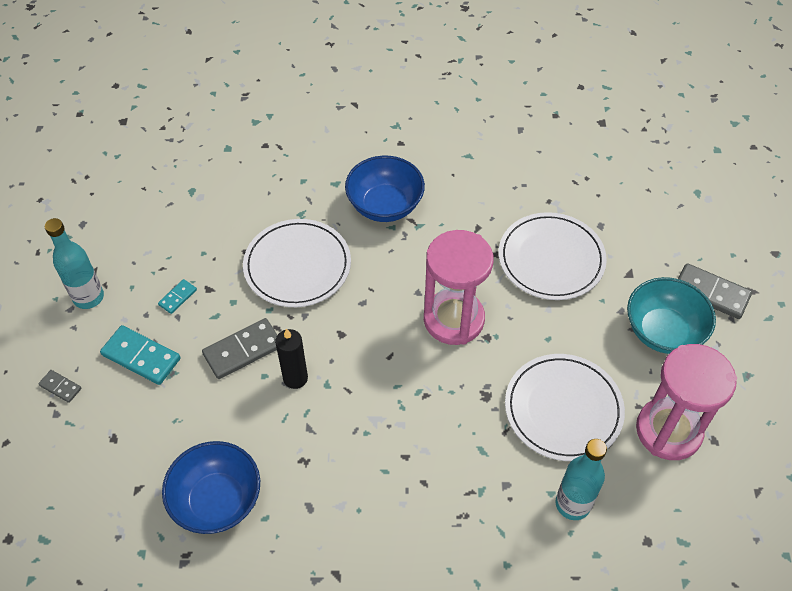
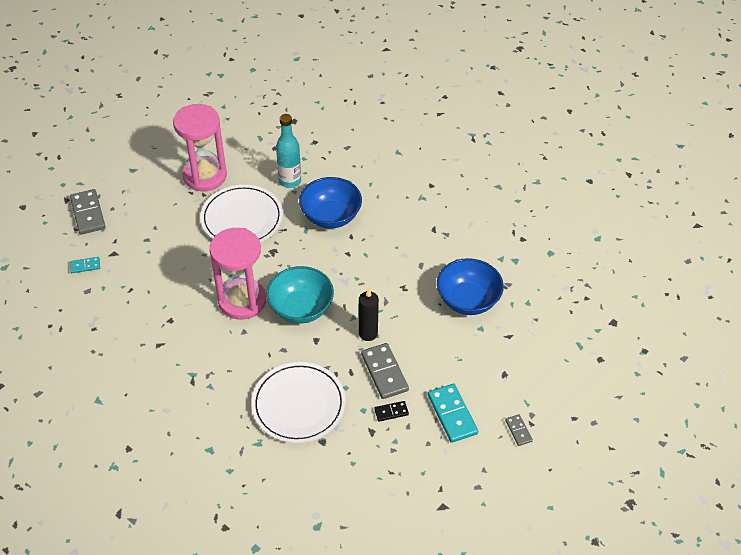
camera: 140 degrees left, 5 degrees down
(88, 297) = (459, 486): turquoise bottle -> none
(177, 297) = (397, 440): turquoise domino -> turquoise domino (85, 266)
(204, 318) = (391, 412): none -> black domino
(243, 350) = (384, 372): grey domino -> grey domino turned 60 degrees clockwise
(385, 205) = (196, 405): blue bowl -> blue bowl (331, 216)
(551, 259) = (143, 293): white plate -> none
(663, 331) = (141, 215): turquoise bowl -> turquoise bowl (301, 308)

